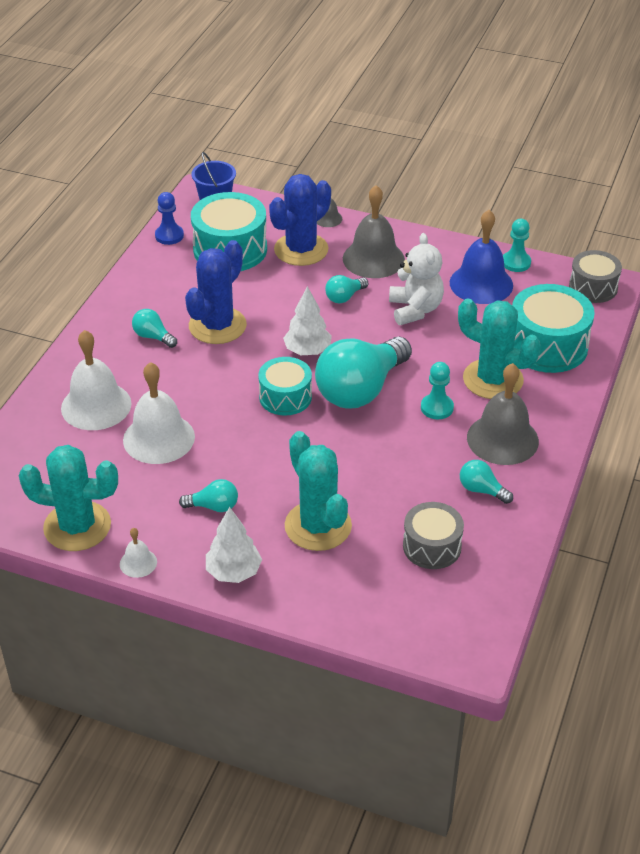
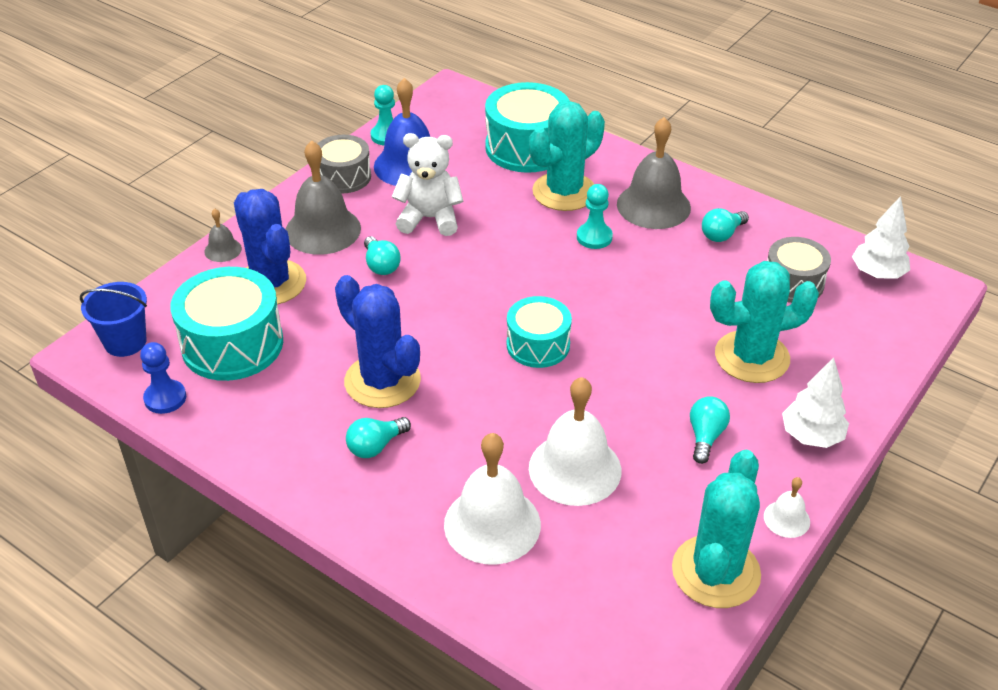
camera: 75 degrees left, 0 degrees up
(307, 351) = (464, 312): white tree -> white tree (877, 273)
(360, 390) = (547, 284): turquoise light bulb -> none
(593, 287) = (451, 100): grey drum -> grey drum (344, 177)

